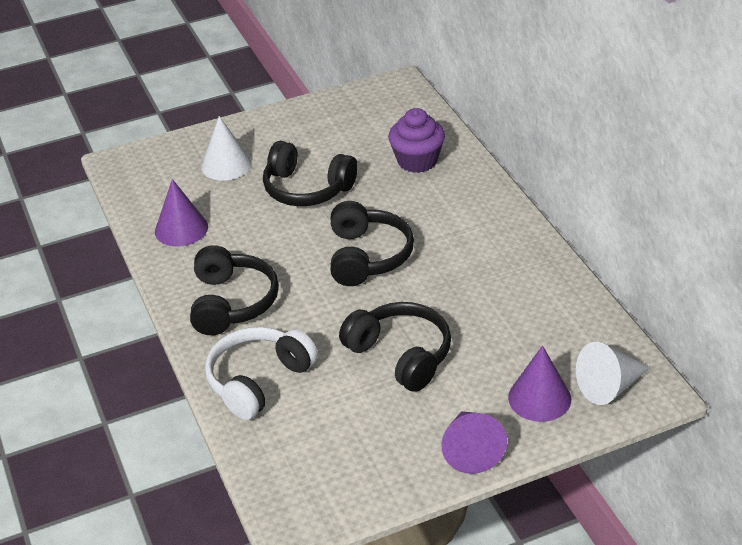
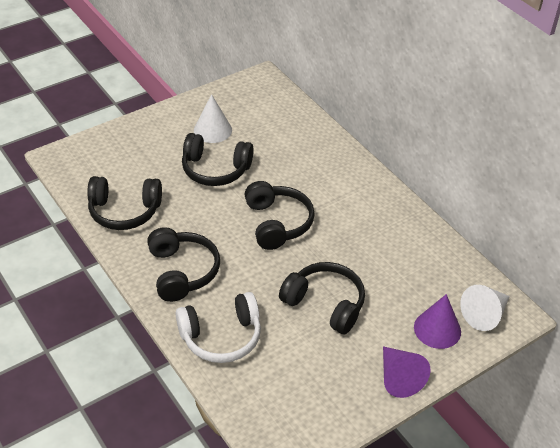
camera: 15 degrees left, 5 degrees up
(181, 229) = (124, 211): purple cone -> black headphones
(226, 165) = (146, 153): white cone -> white cone (212, 130)
(258, 381) = (221, 337): white headphones -> white headphones turned 135 degrees counterclockwise
(417, 161) = (293, 140): purple cupcake -> none

